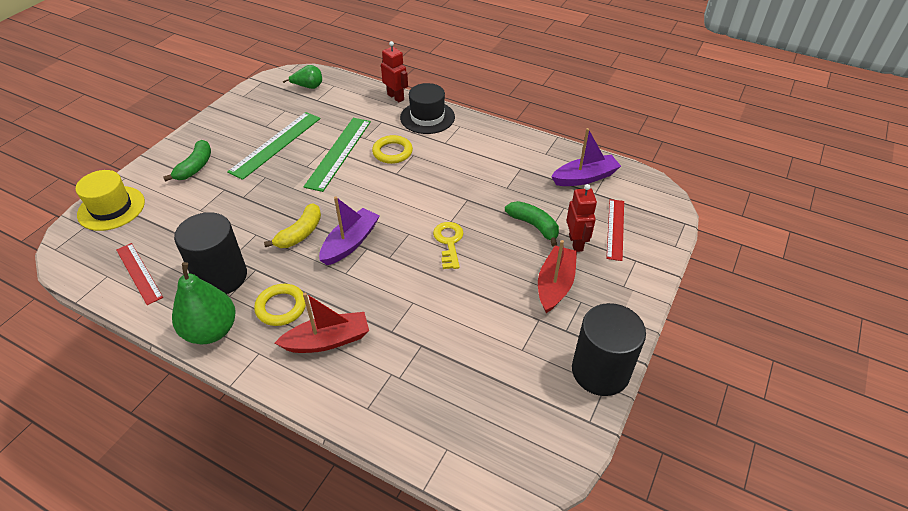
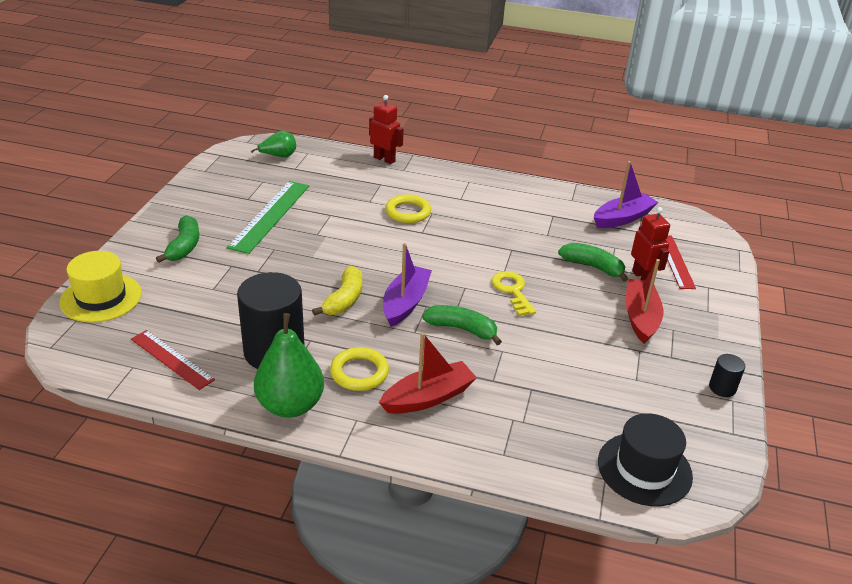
camera: 15 degrees left, 10 degrees down
(339, 153) = (348, 218): green ruler -> none
(387, 276) = (462, 329): none -> green banana
(427, 117) = (429, 176): black hat -> black hat (644, 469)
(600, 371) = (722, 388): black cylinder -> black cylinder, size x0.44

